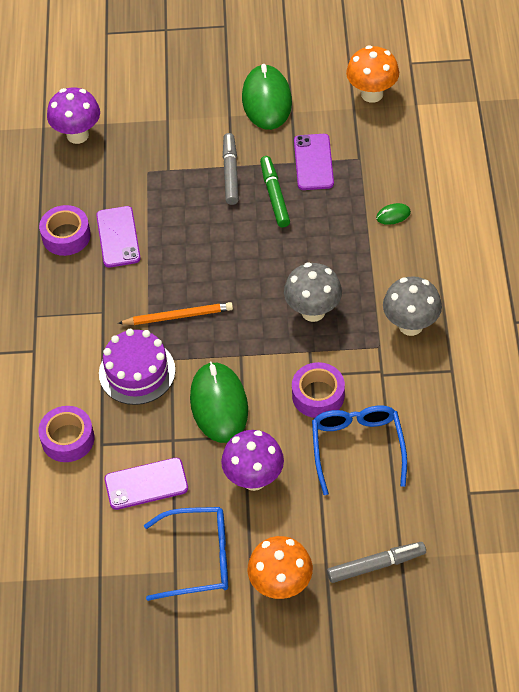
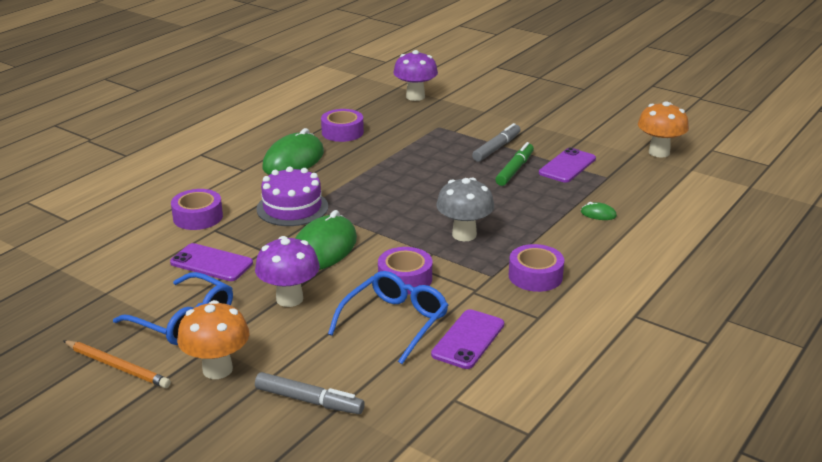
camera: 35 degrees right, 25 degrees down
(118, 237) = (375, 145): purple phone -> purple phone (468, 339)
(178, 316) = (360, 195): orange pencil -> orange pencil (117, 366)
(267, 100) = (570, 127): green mouse -> green mouse (293, 160)
(410, 325) = (535, 276): grey mushroom -> purple tape

